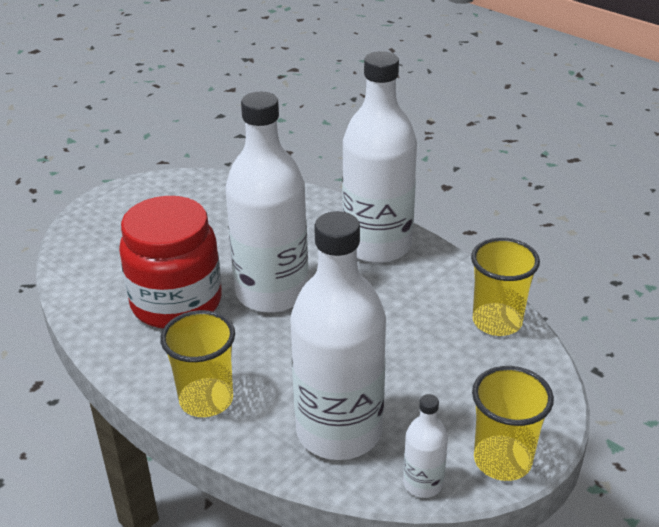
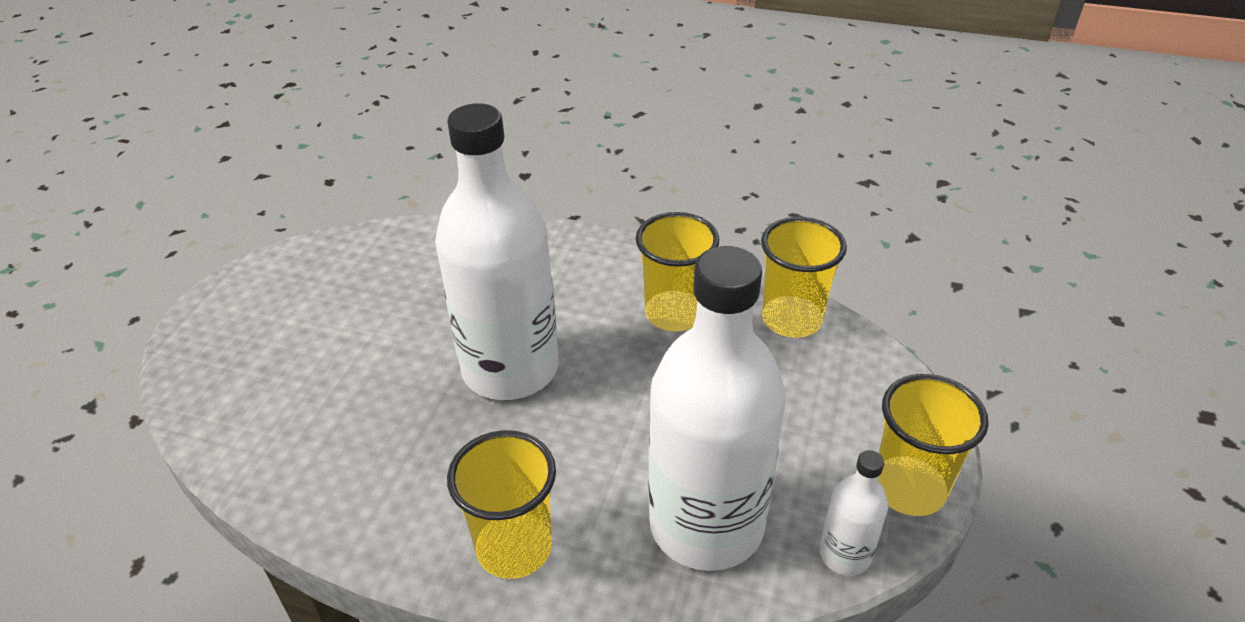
camera: 25 degrees left, 5 degrees up
(176, 302) = (392, 424): red jar -> none
(377, 245) = (600, 268): white bottle -> none
(410, 292) = (674, 314): none -> yellow cup

